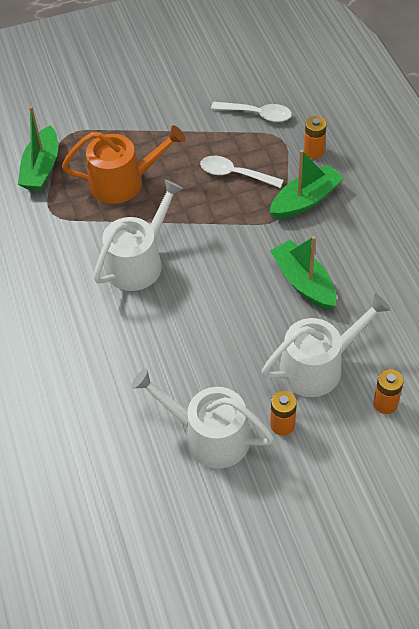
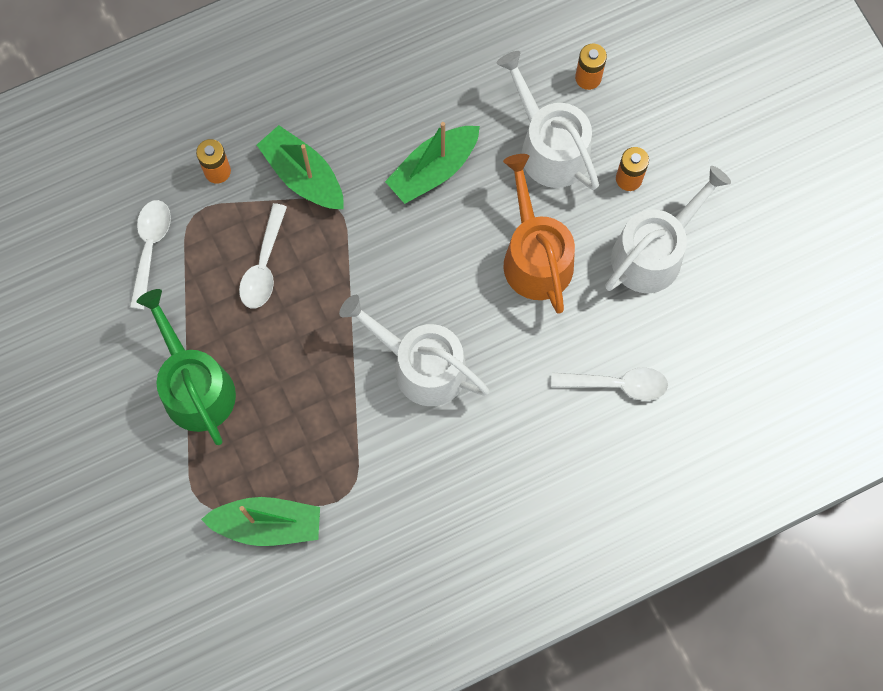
camera: 100 degrees left, 20 degrees up
(95, 394) = (617, 384): none -> white spoon
(123, 182) = (287, 408): orange watering can -> orange watering can (535, 256)
(150, 134) = (195, 386): none -> green watering can
(209, 436) = (653, 252): white watering can -> white watering can turned 150 degrees counterclockwise

